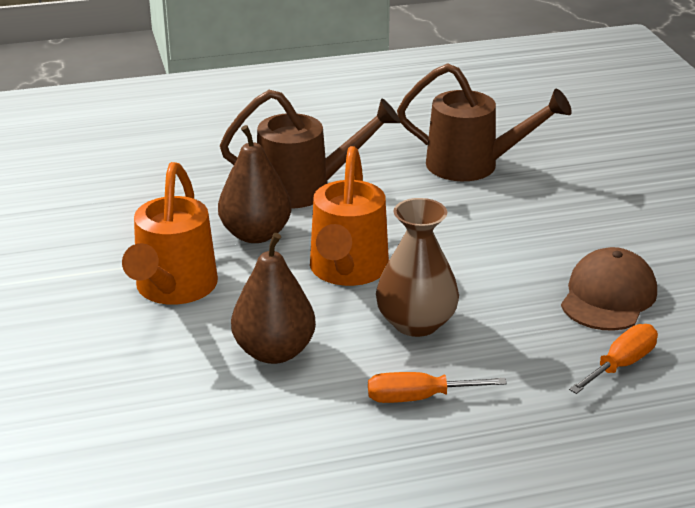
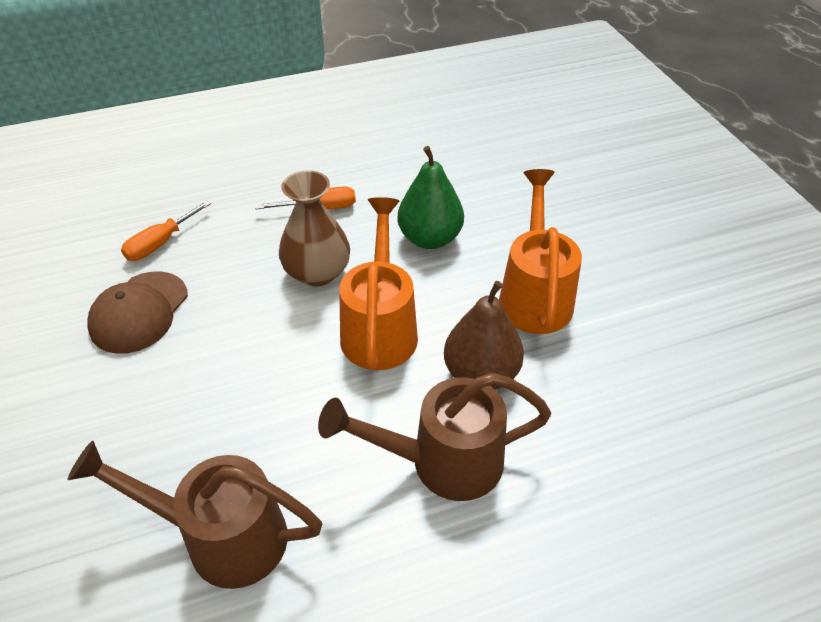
camera: 175 degrees right, 15 degrees up
(274, 352) = (430, 238): brown pear -> green pear

